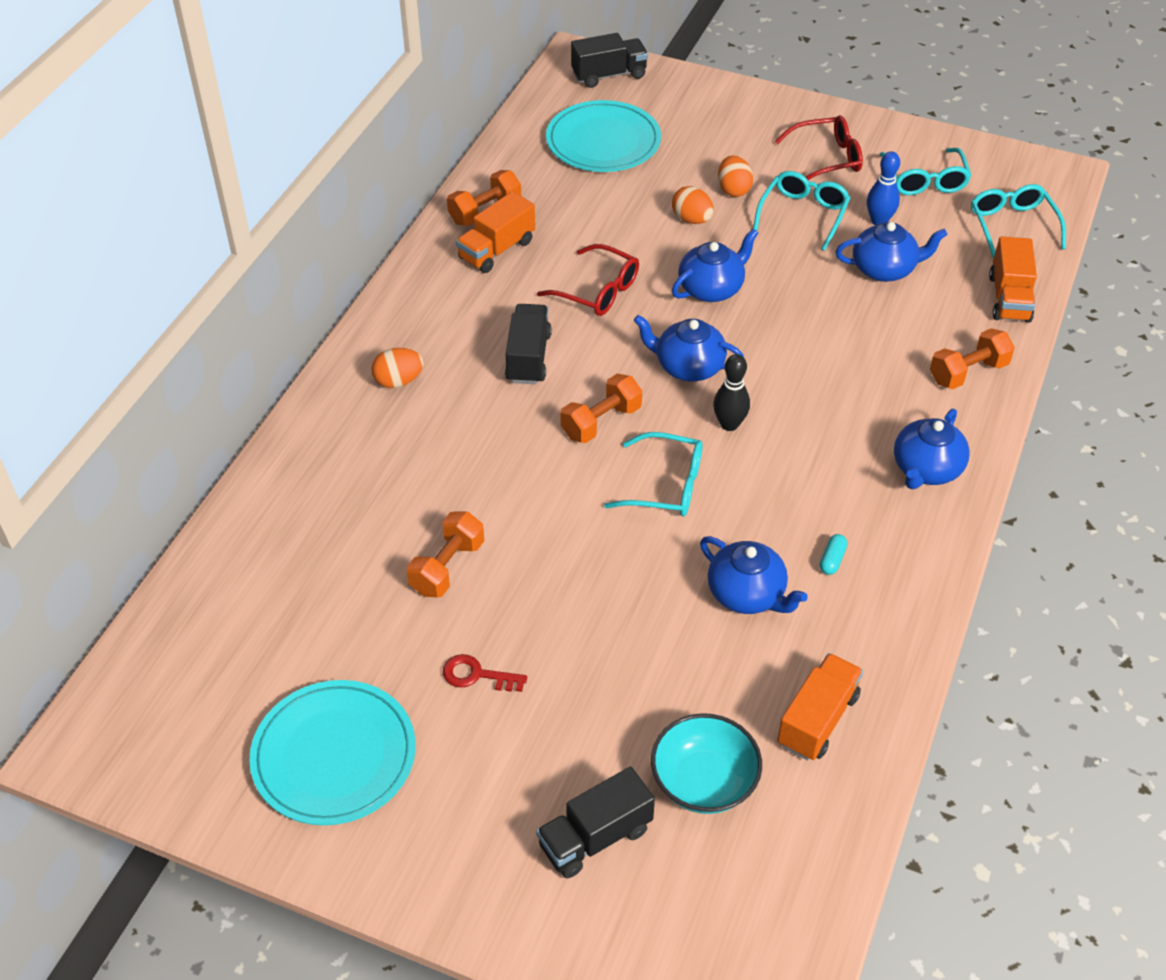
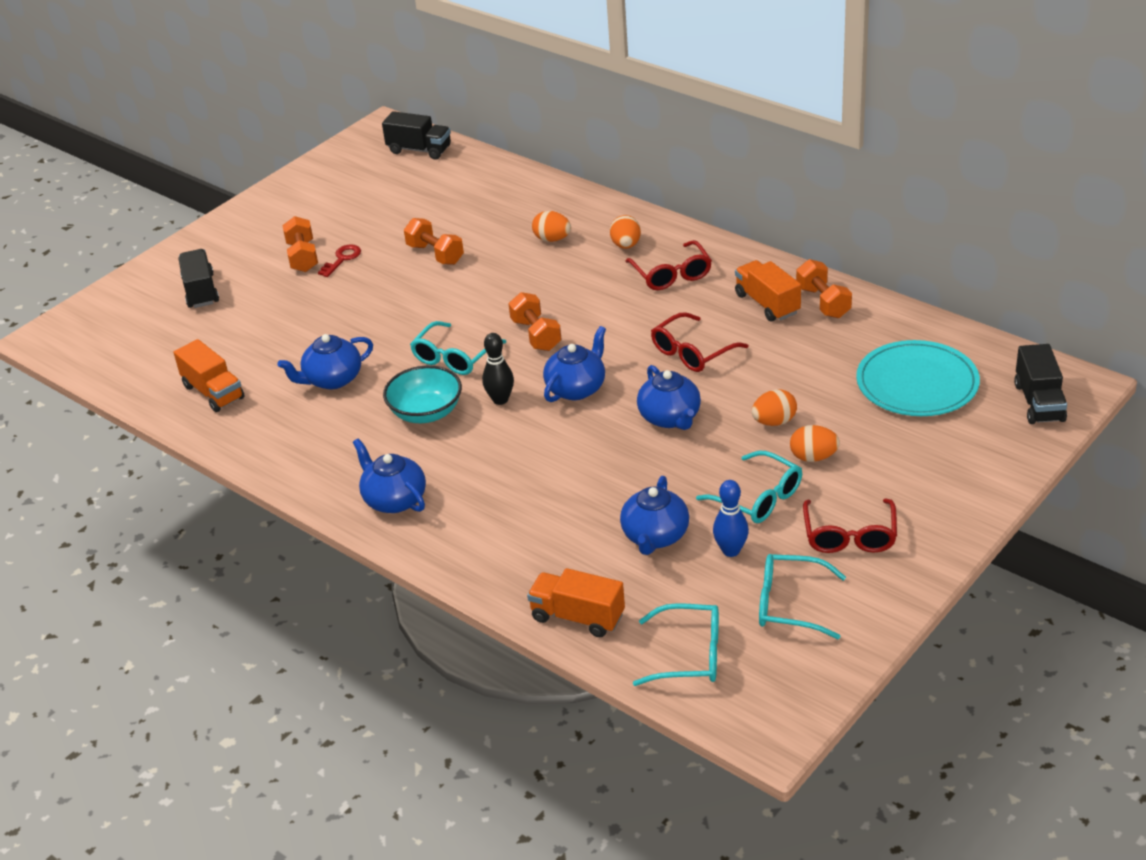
camera: 110 degrees right, 10 degrees down
(334, 755) = (321, 206): turquoise plate -> none
(394, 453) = (552, 239): none -> orange egg
(454, 331) = (671, 274): none -> red glasses
(528, 358) = (624, 307): black truck -> black truck (419, 150)
(704, 782) = (205, 337): turquoise bowl -> turquoise bowl (426, 412)
(832, 560) = (336, 427): turquoise capsule -> none
(968, 373) = (490, 557): orange dumbbell -> orange dumbbell (302, 257)

